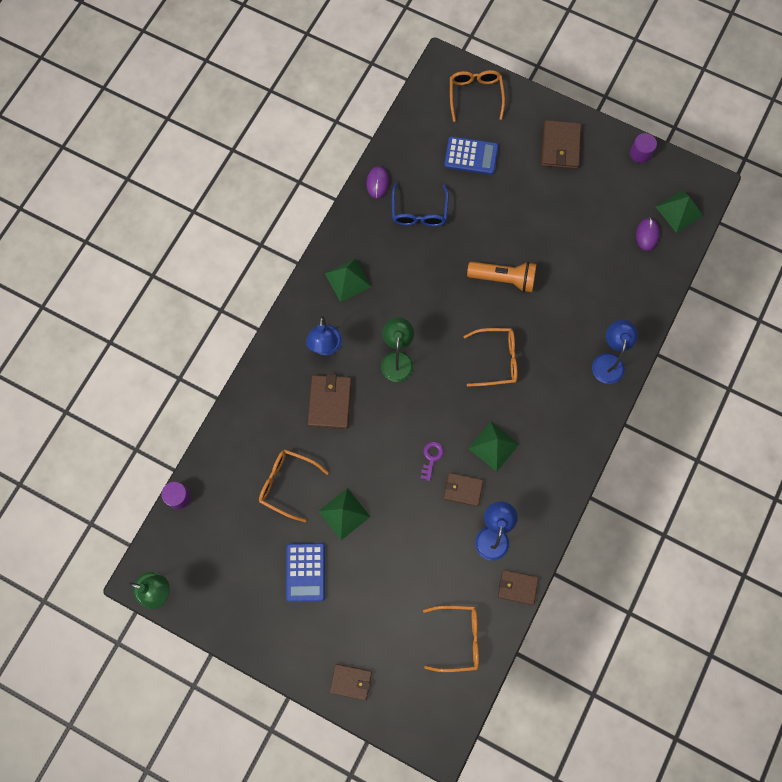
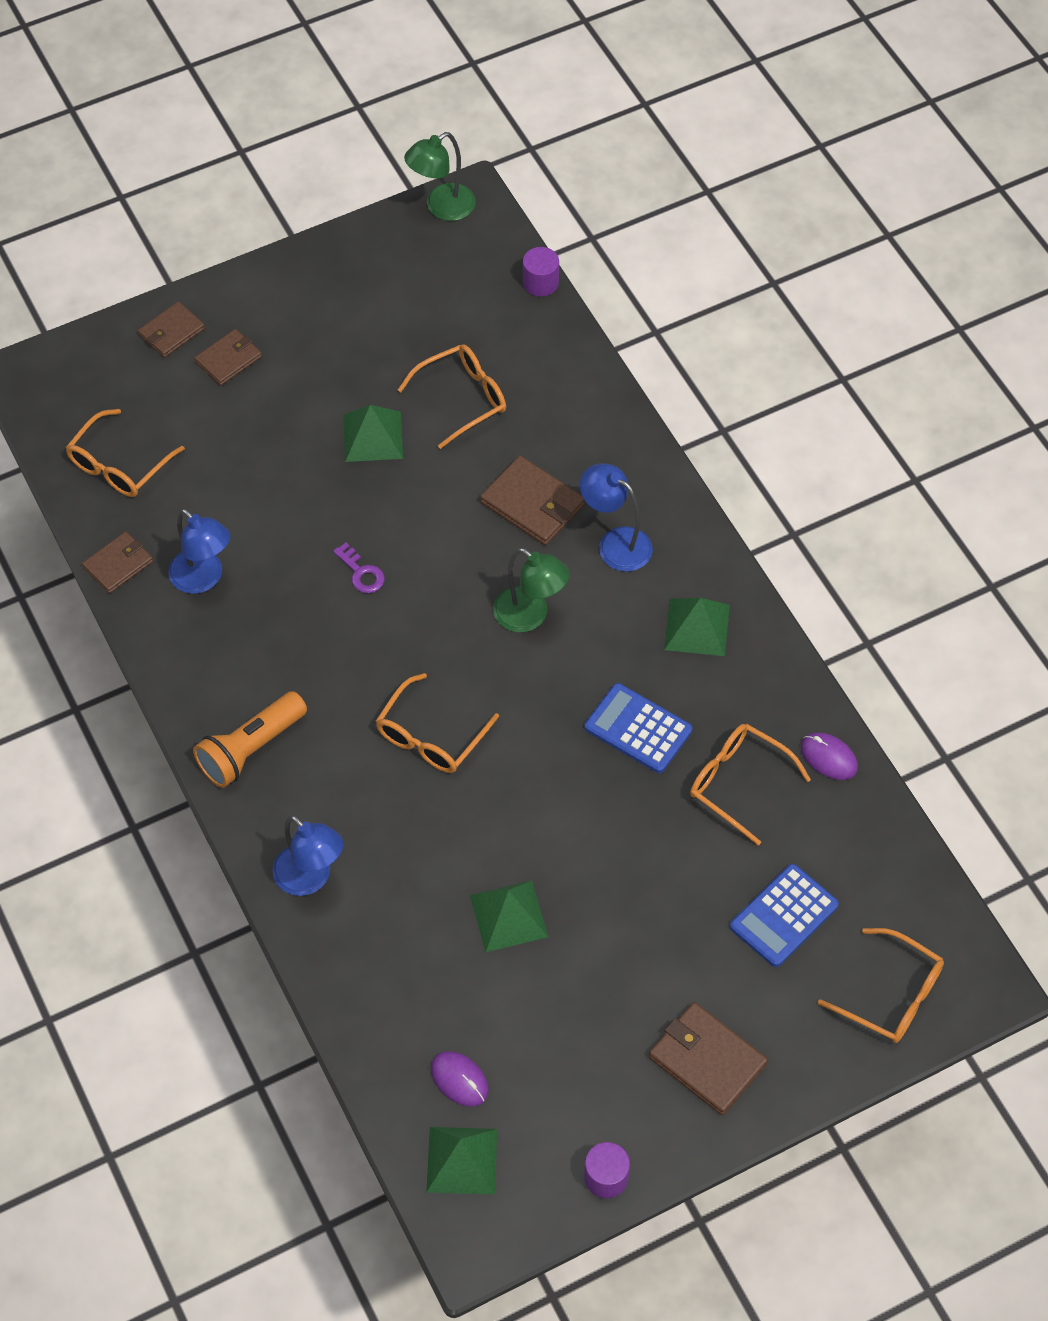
camera: 125 degrees right, 15 degrees down
(305, 572) = (337, 358): blue calculator -> blue calculator (638, 729)
(419, 212) = (738, 783): blue glasses -> orange glasses
(463, 490) = (290, 582): brown wallet -> brown wallet (228, 359)
(493, 446) = (315, 654): green pyramid -> green pyramid (508, 916)
(503, 279) = (544, 825): orange flashlight -> orange flashlight (251, 749)

